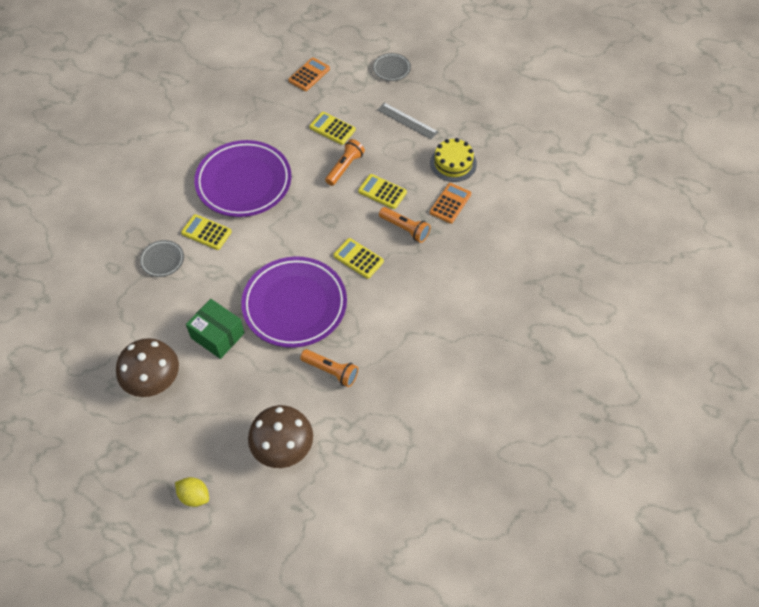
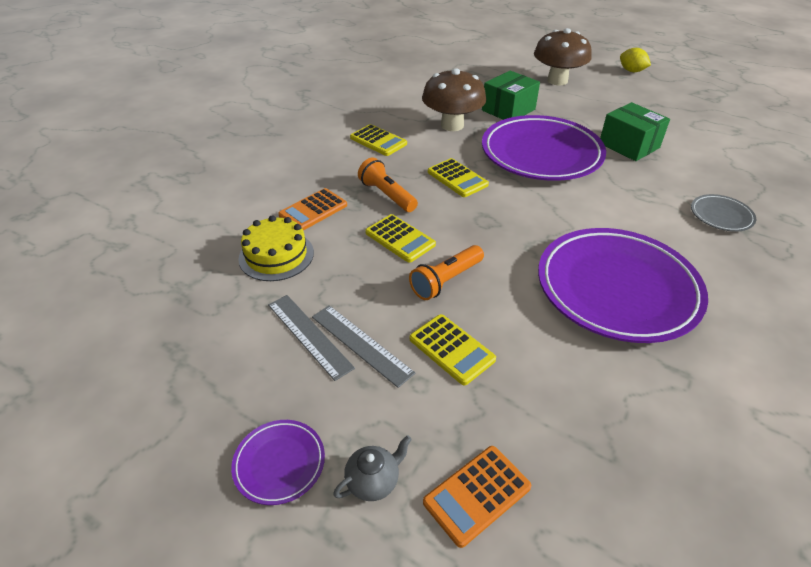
camera: 165 degrees left, 15 degrees down
(153, 381) = (691, 127): brown mushroom -> brown mushroom (452, 125)
(206, 232) = (665, 235): yellow calculator -> yellow calculator (378, 141)
(331, 371) = (508, 110): orange flashlight -> green box
(351, 71) = (373, 481): none -> grey teapot
(379, 122) = (361, 344): none -> grey ruler
(391, 69) = (279, 463): grey plate -> purple plate

